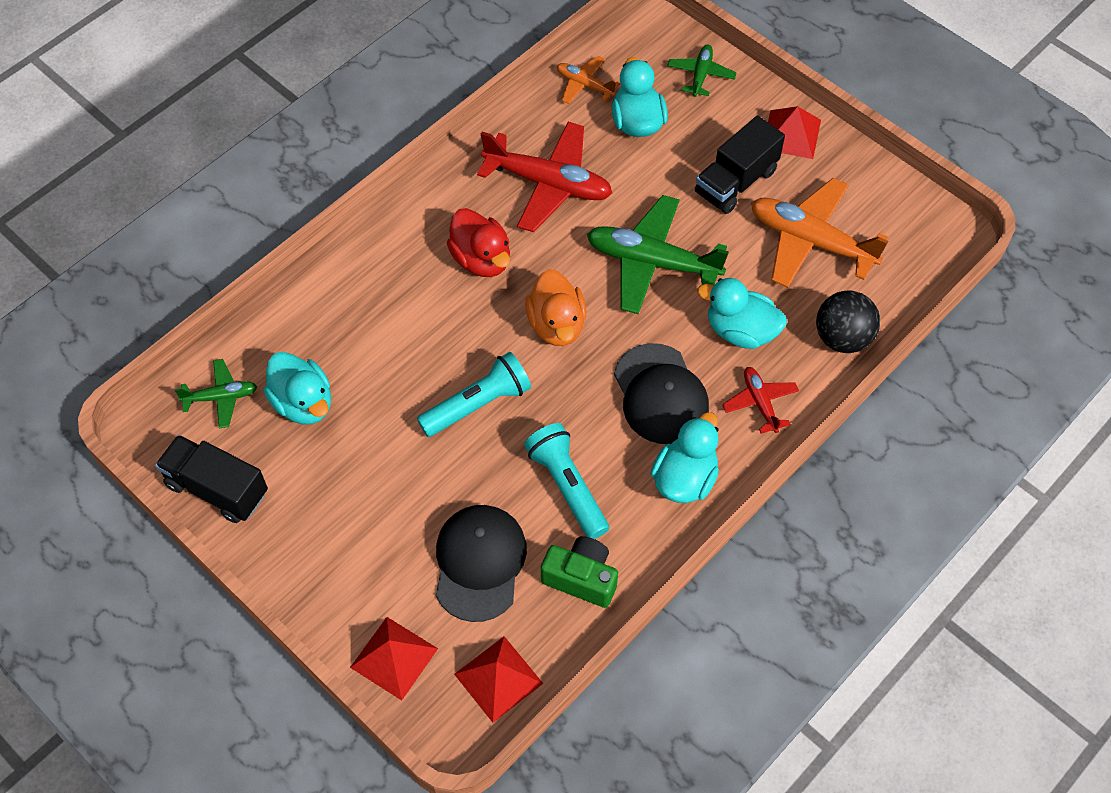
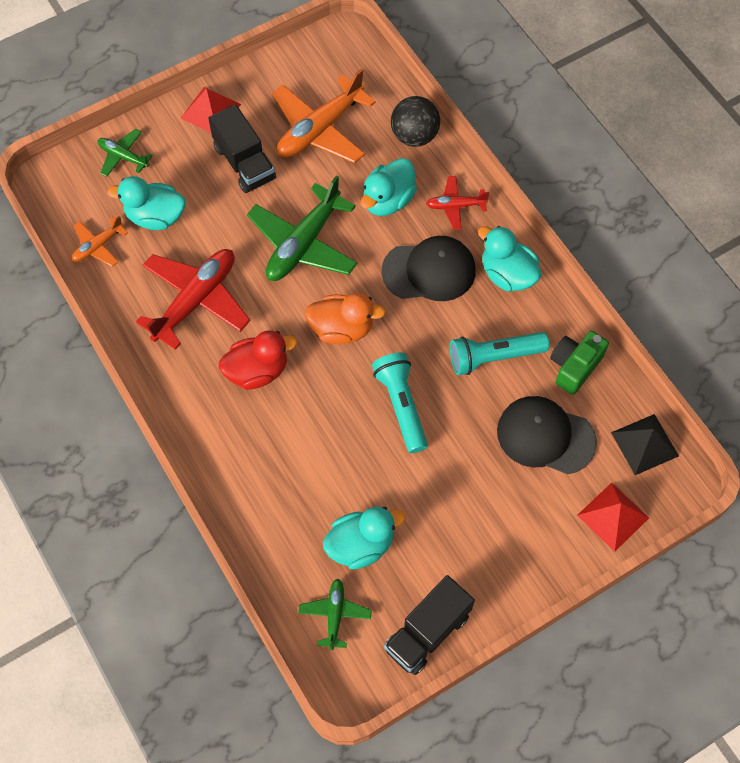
camera: 75 degrees left, 5 degrees up
(498, 678) = (644, 444): red pyramid -> black pyramid

